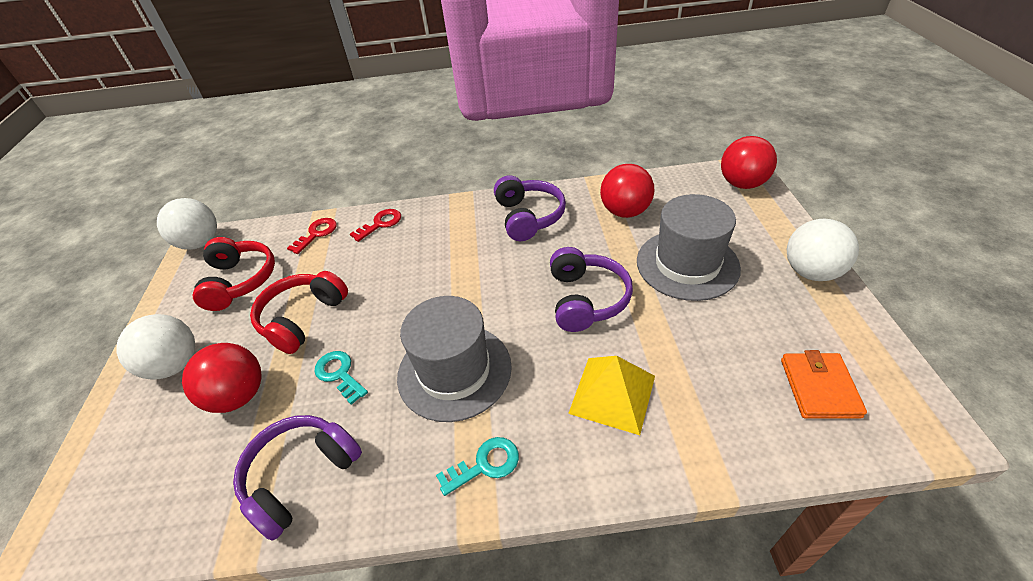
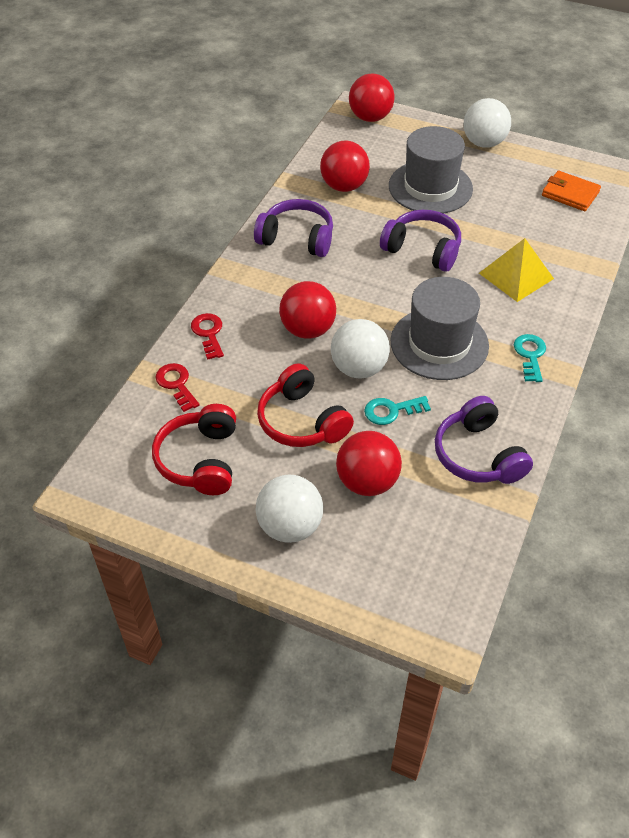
camera: 65 degrees left, 5 degrees up
(200, 243) = (92, 487): white ball -> white ball (359, 368)
(240, 281) = (200, 460): red headphones -> red headphones turned 105 degrees counterclockwise
(417, 273) = (308, 330): none -> red ball

